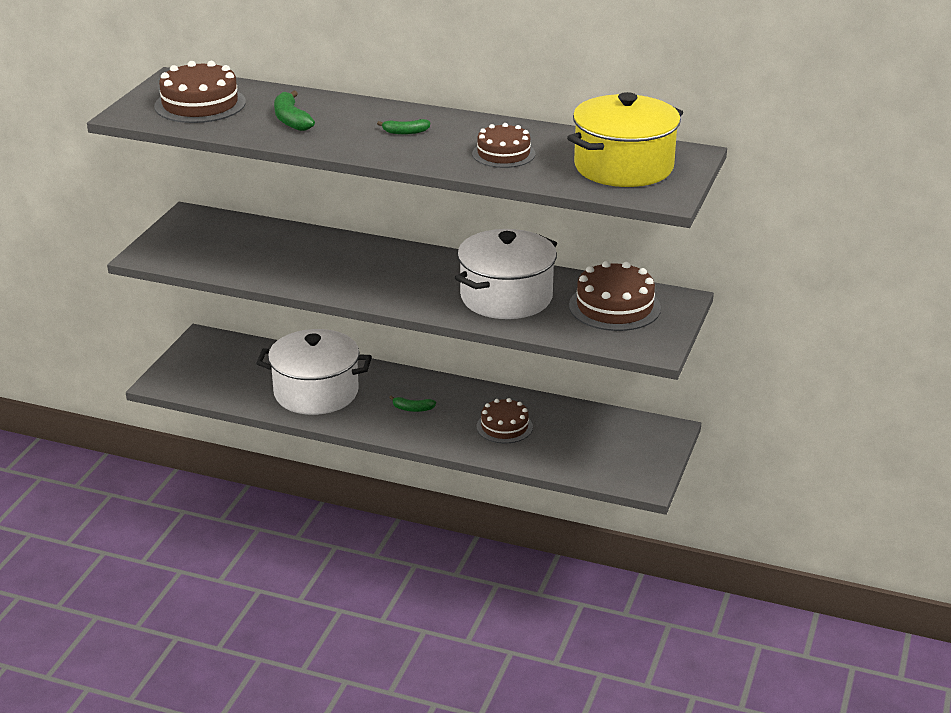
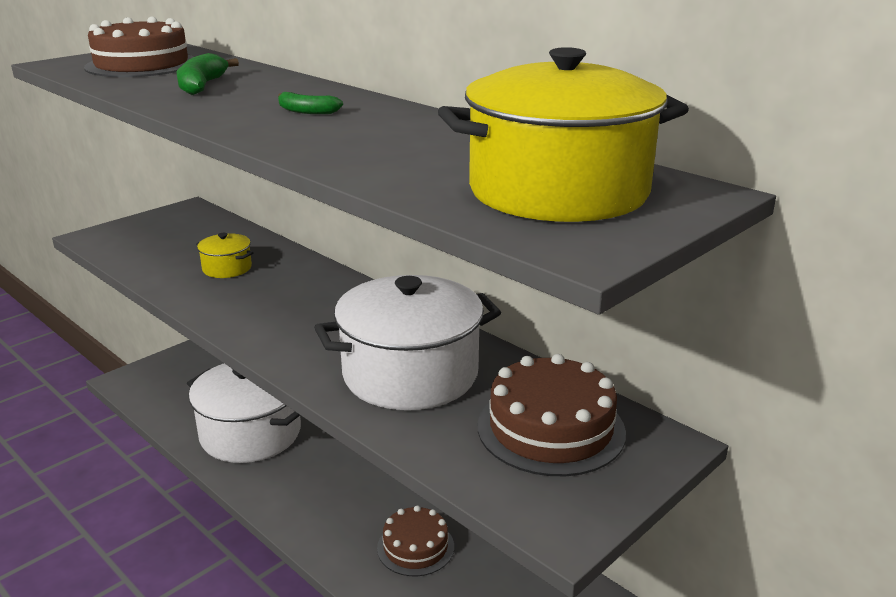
camera: 25 degrees right, 5 degrees down
(294, 257) = (227, 268): none -> yellow pot
(412, 409) = (330, 486): green banana -> none
(503, 154) = (394, 149): brown cake -> none

